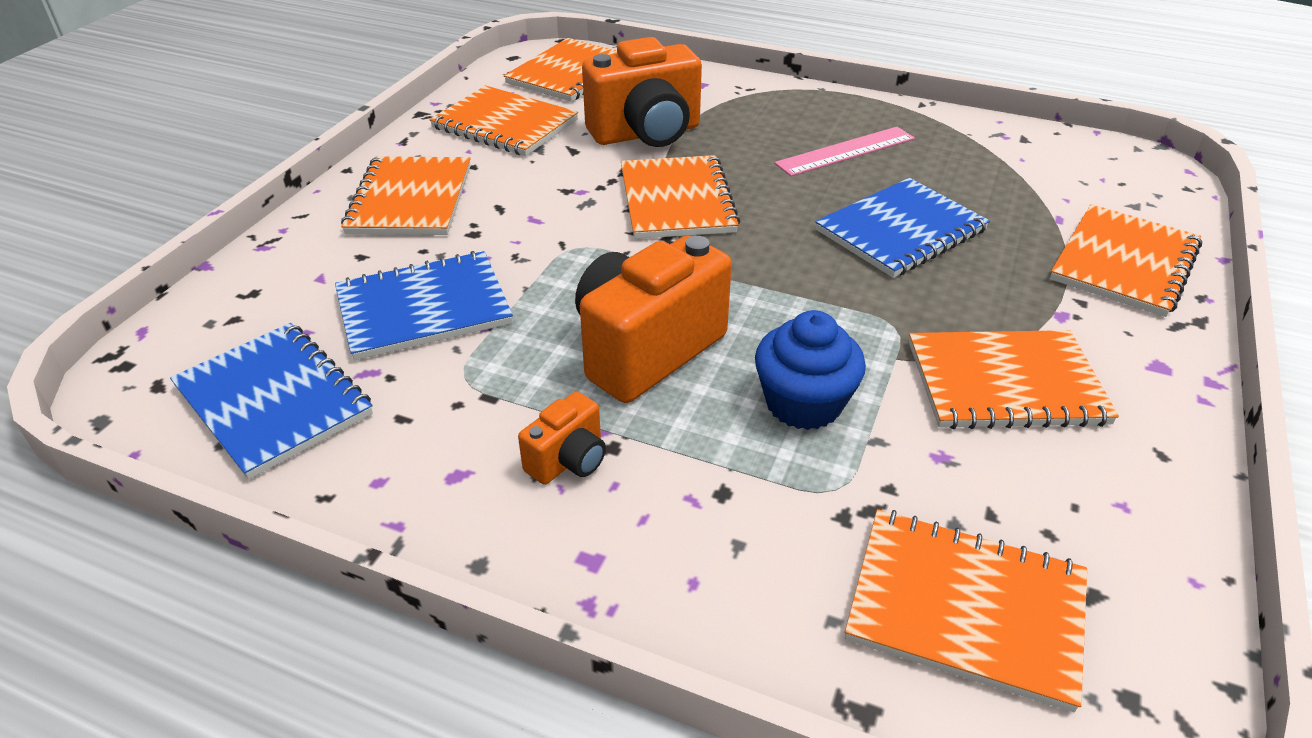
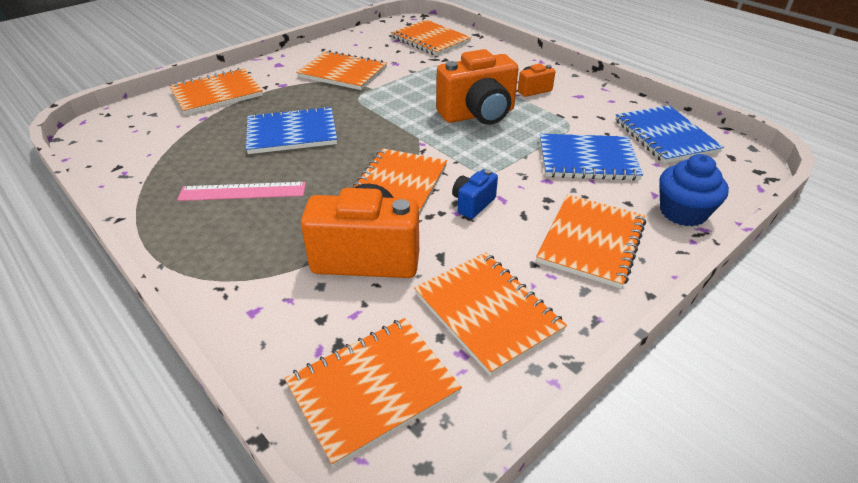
camera: 155 degrees left, 0 degrees up
(568, 204) = (473, 204): none -> blue camera
(803, 403) = (427, 84): blue cupcake -> blue cupcake (683, 212)

